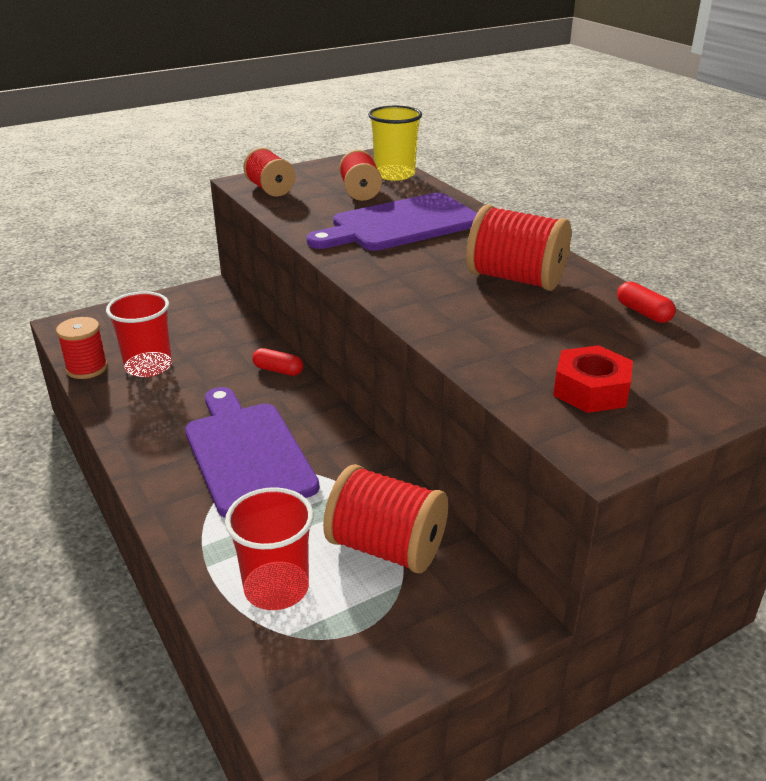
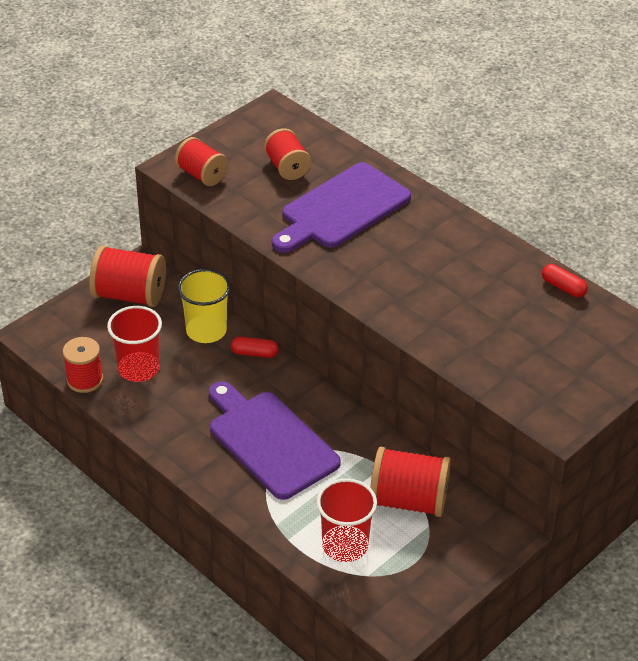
camera: 15 degrees left, 10 degrees up
(394, 174) = (307, 134): yellow cup -> yellow cup (206, 331)
(515, 279) = (459, 264): red spool -> red spool (129, 295)
(591, 390) = (541, 371): red nut -> none

